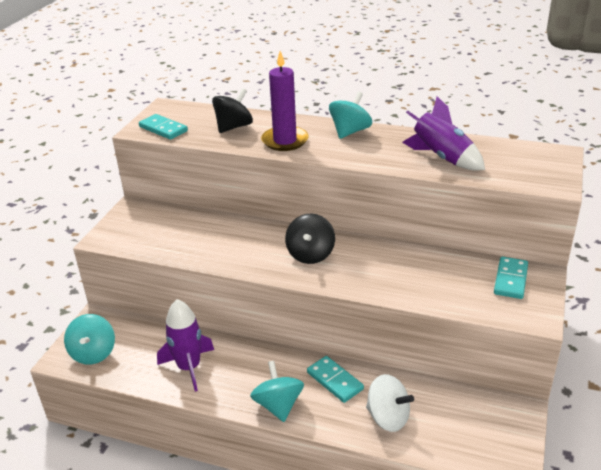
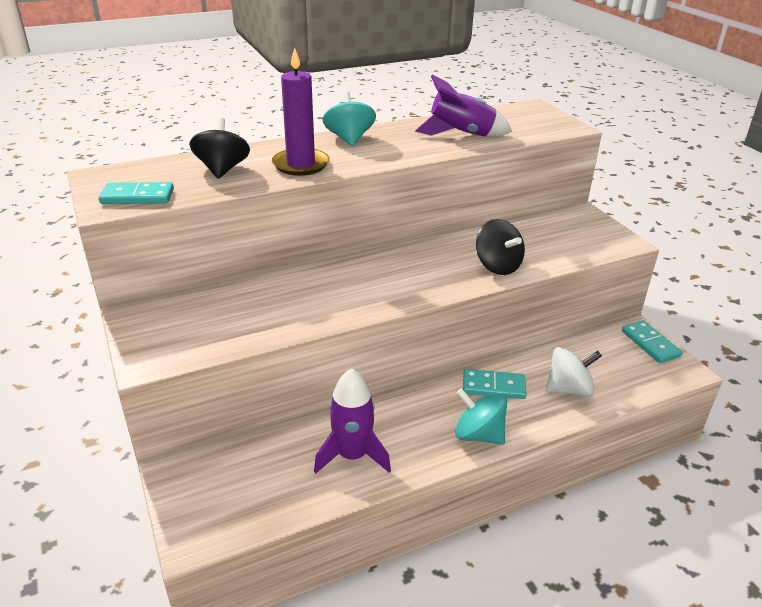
camera: 45 degrees left, 0 degrees up
(93, 353) = (224, 508): turquoise spinning top -> none
(310, 254) = (398, 274): black spinning top -> black spinning top (497, 266)
(511, 280) = (571, 225): turquoise domino -> turquoise domino (650, 344)

